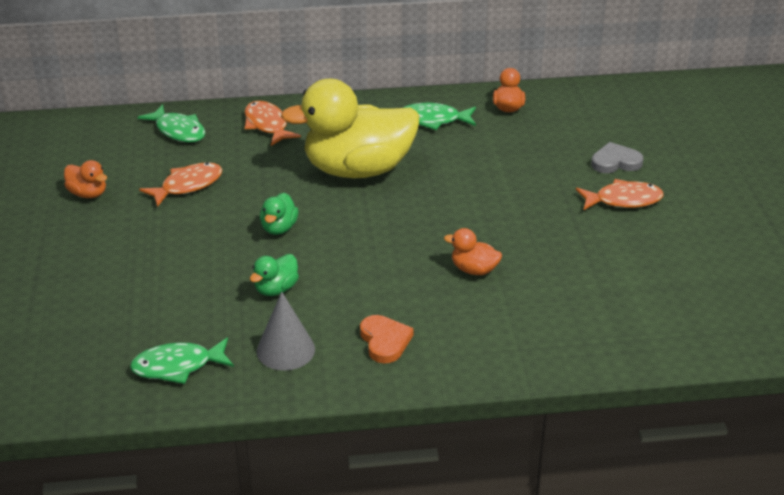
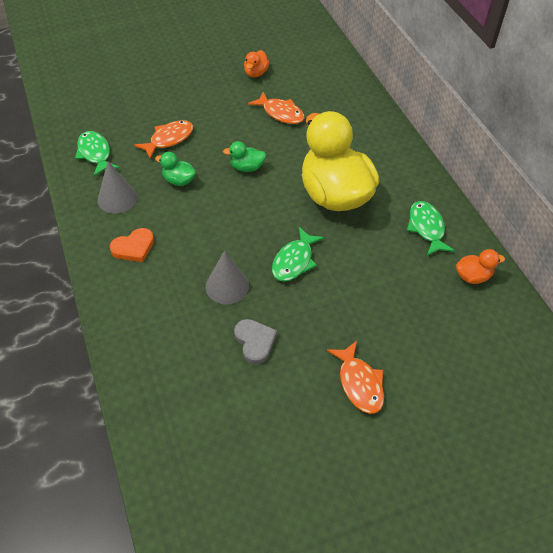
camera: 75 degrees right, 15 degrees up
(178, 131) = (344, 93): green fish -> green fish (294, 261)
(267, 125) = (372, 134): orange fish -> orange fish (169, 139)
(474, 270) = (227, 286): orange duck -> grey cone
(615, 162) = (420, 371): grey heart -> grey heart (255, 342)

